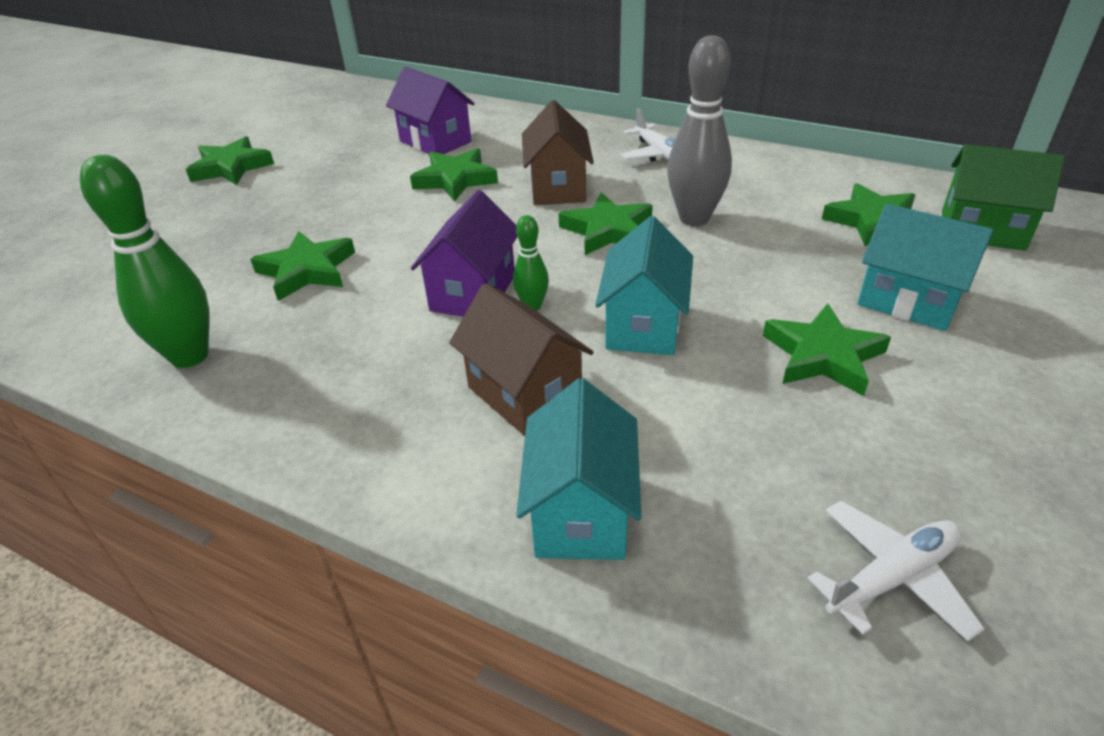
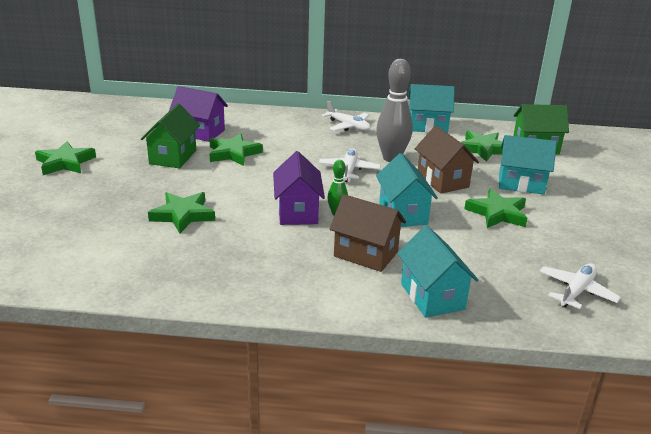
camera: 25 degrees left, 10 degrees down
(190, 356) = (151, 270): green bowling pin -> none
(369, 175) = (173, 157): none -> green house
(557, 188) = (302, 151): brown house -> brown house (442, 180)
(607, 230) = (349, 170): green star -> white plane
(796, 167) = (427, 126): none -> turquoise house

